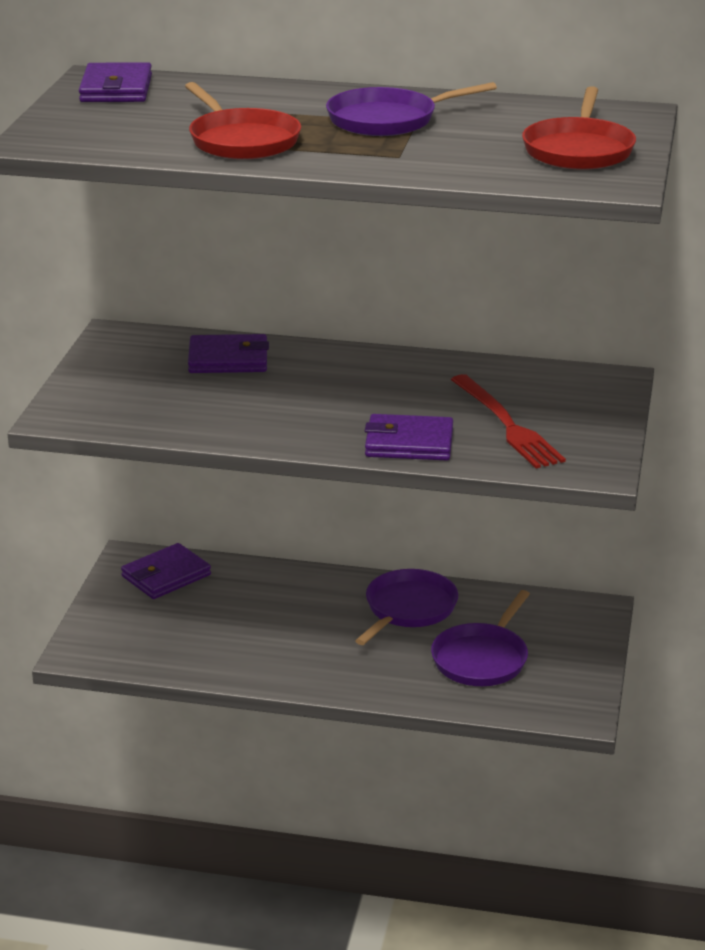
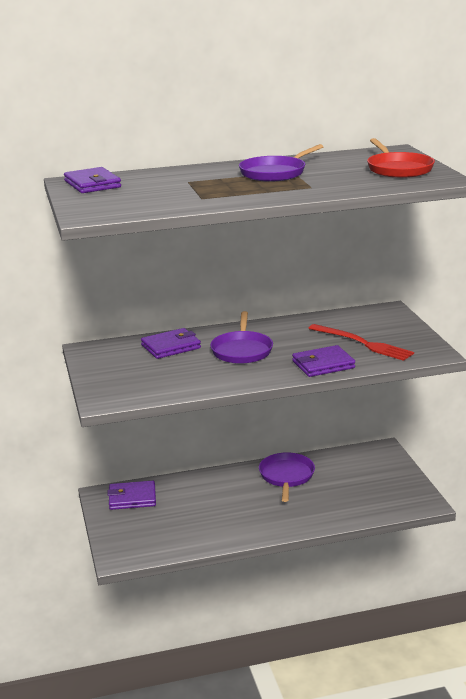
camera: 25 degrees left, 5 degrees down
(166, 576) = (132, 498): purple wallet -> purple wallet turned 60 degrees clockwise
(242, 141) = (211, 195): red pan -> none
(481, 659) = (349, 491): purple pan -> purple pan (242, 350)

